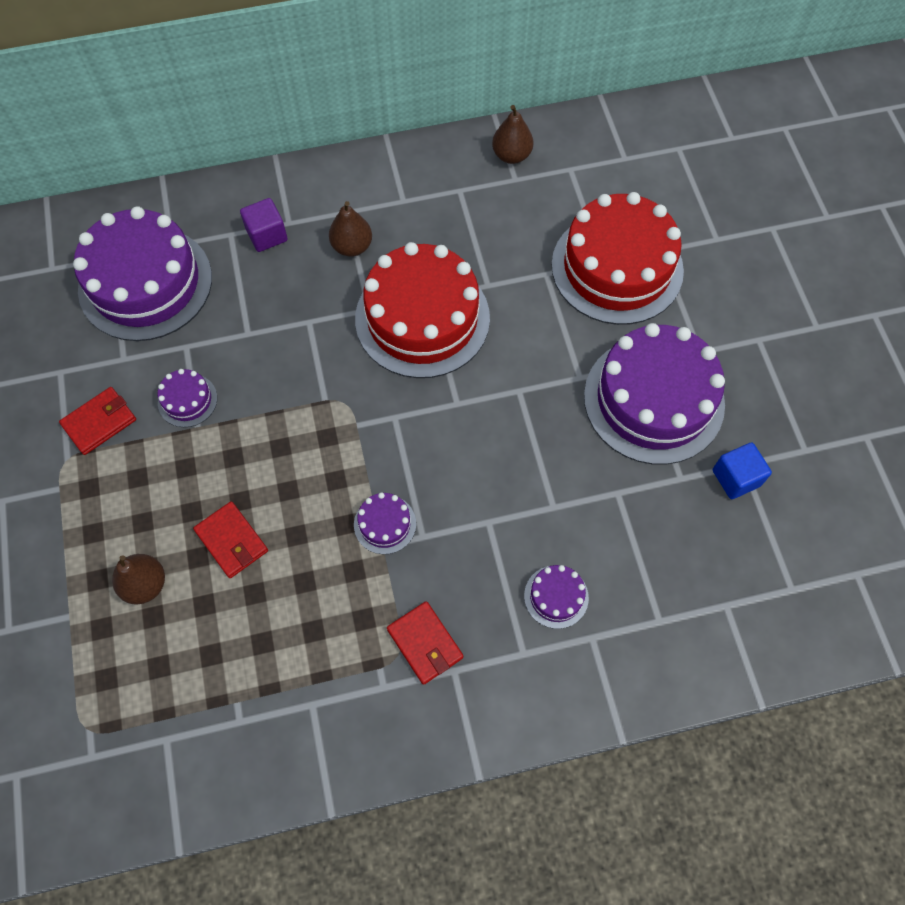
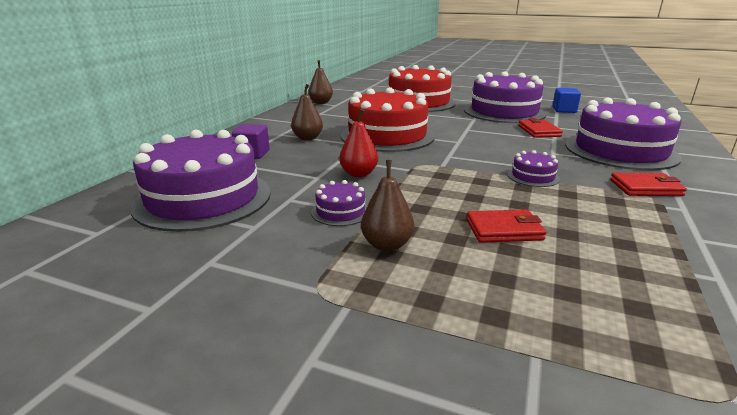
camera: 55 degrees left, 40 degrees down
(99, 422) = (301, 257): red wallet -> red wallet (538, 131)
(145, 584) = (522, 286): brown pear -> brown pear (387, 245)
(280, 362) = (359, 174): none -> red pear
(556, 596) = (620, 151): purple cake -> purple cake, size x2.37

